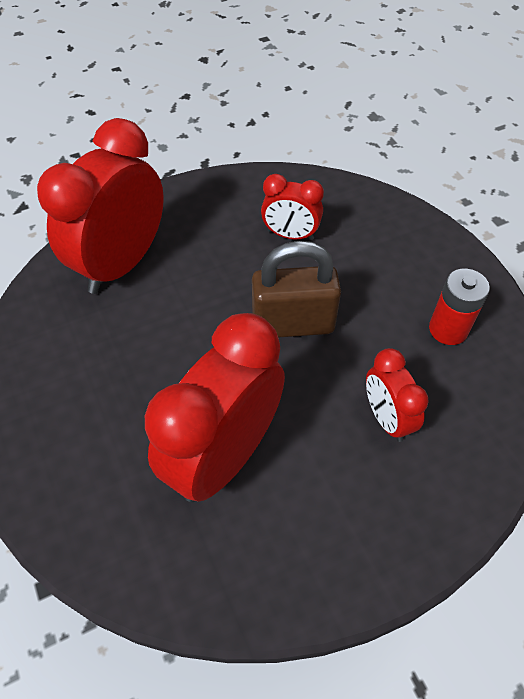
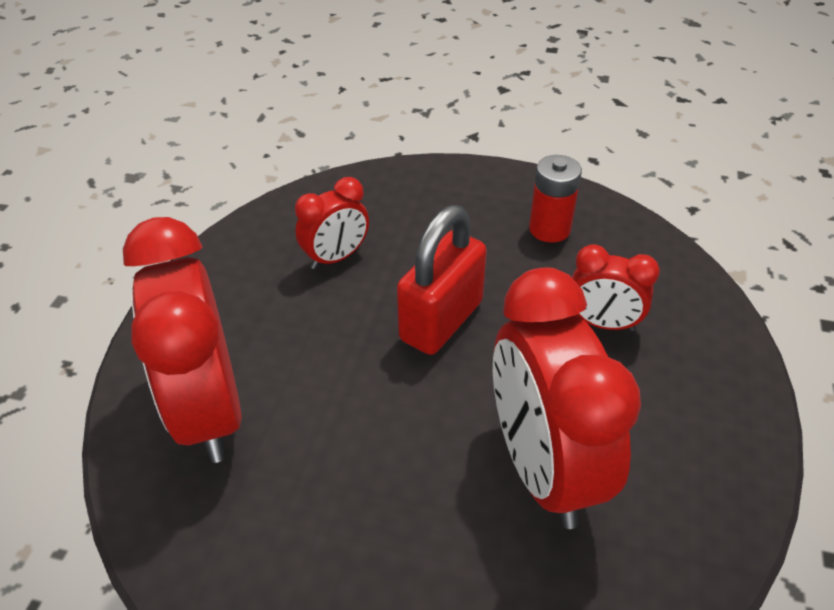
camera: 50 degrees left, 10 degrees down
(293, 324) = (441, 321): brown padlock -> red padlock

